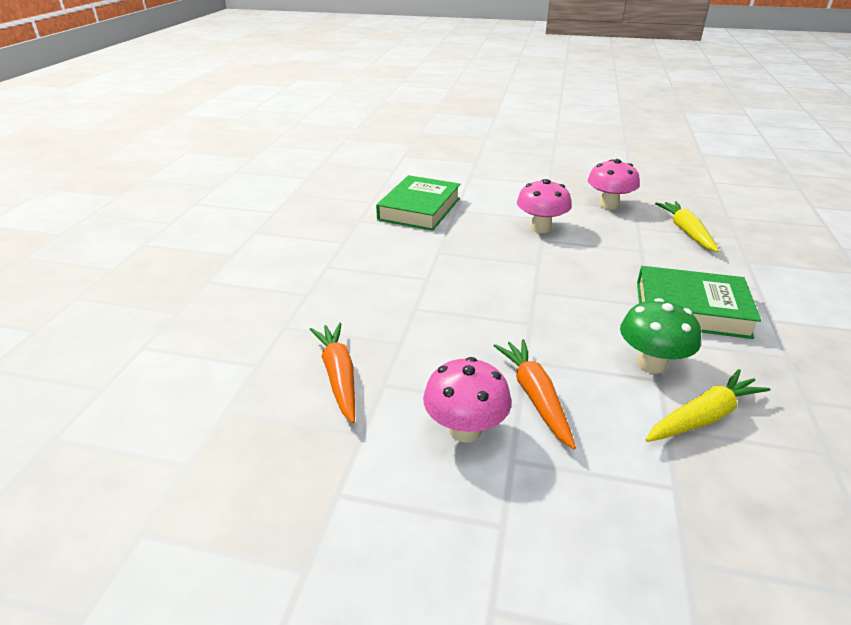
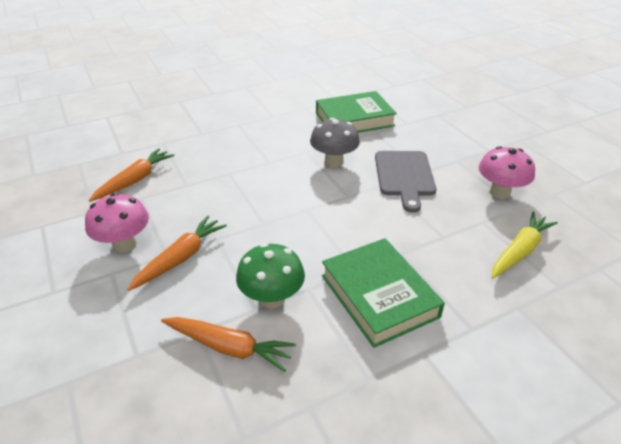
camera: 50 degrees right, 5 degrees up
(475, 247) = (334, 161): none -> grey mushroom
(540, 228) = (404, 176): pink mushroom -> grey cutting board
(703, 417) = (229, 347): yellow carrot -> orange carrot

